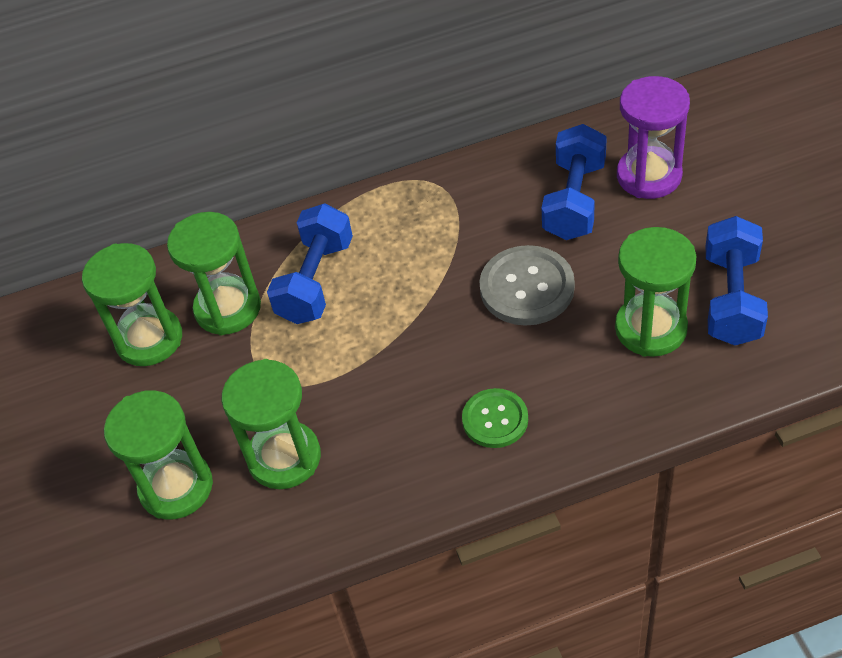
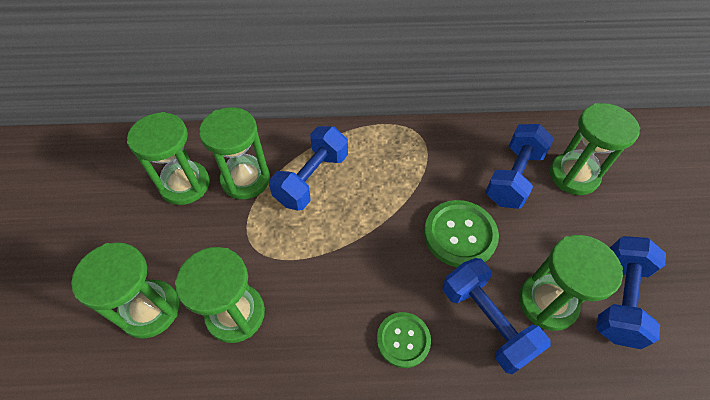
camera: 10 degrees right, 5 degrees up
(527, 288) = (460, 234): grey button -> green button
(586, 370) = (486, 321): none -> blue dumbbell
(649, 176) = (573, 175): purple hourglass -> green hourglass

